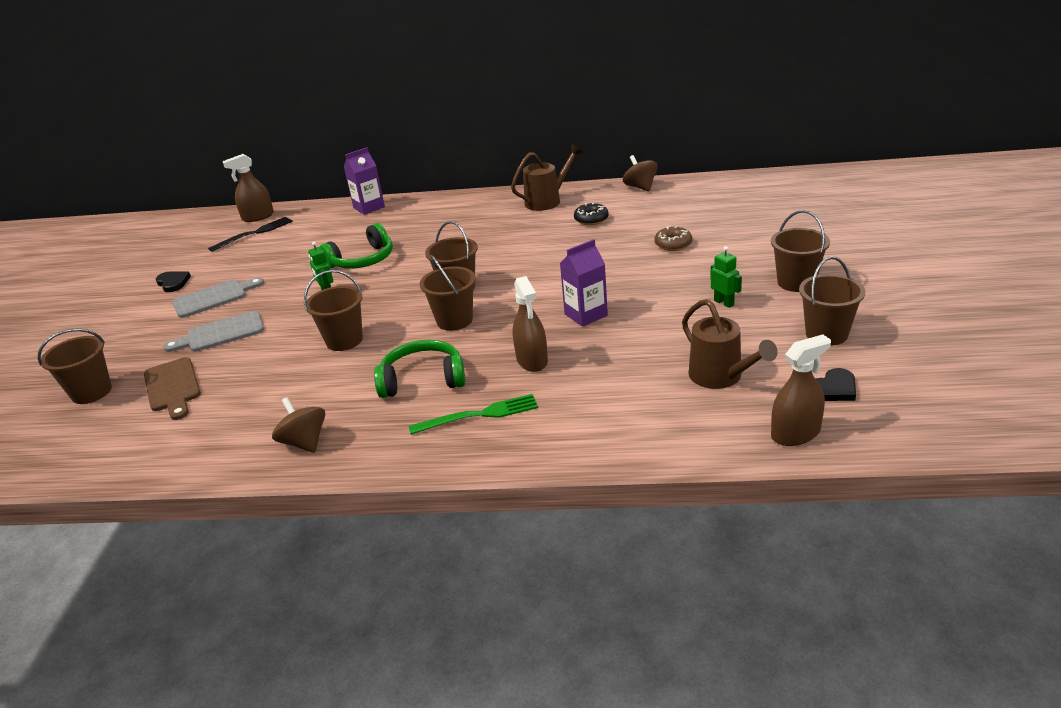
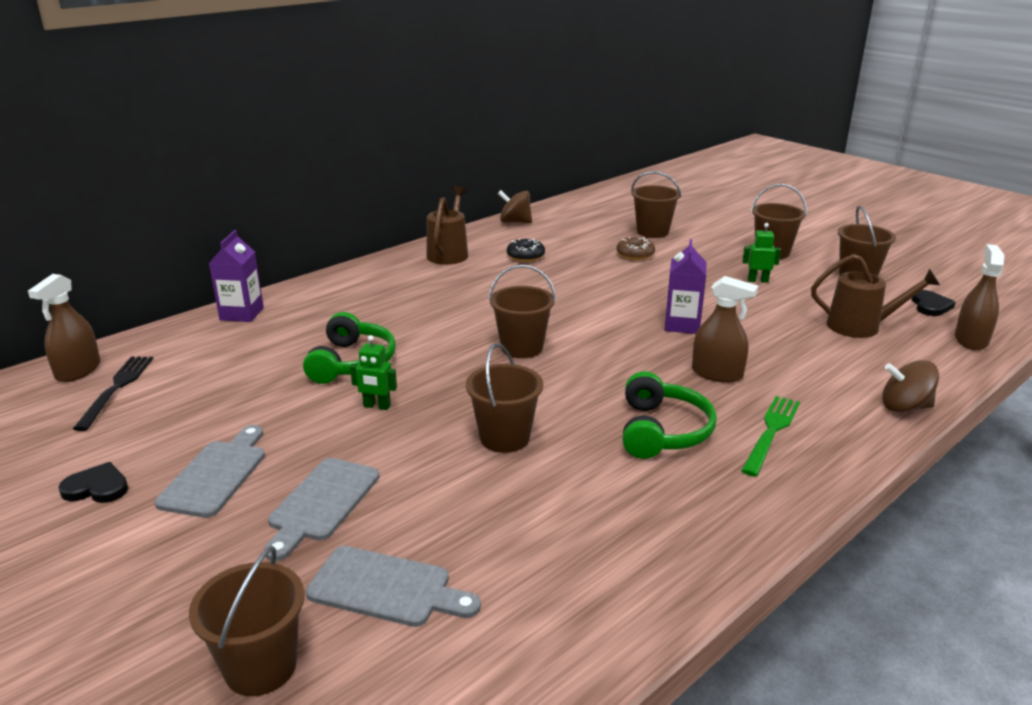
camera: 50 degrees left, 5 degrees down
(173, 387) = (386, 588): brown cutting board -> grey cutting board
(304, 442) = (677, 541): brown spinning top -> brown spinning top (904, 407)
(423, 379) = (662, 431): green headphones -> green headphones turned 150 degrees clockwise
(454, 320) = (580, 373): brown bucket -> brown bucket (652, 232)

